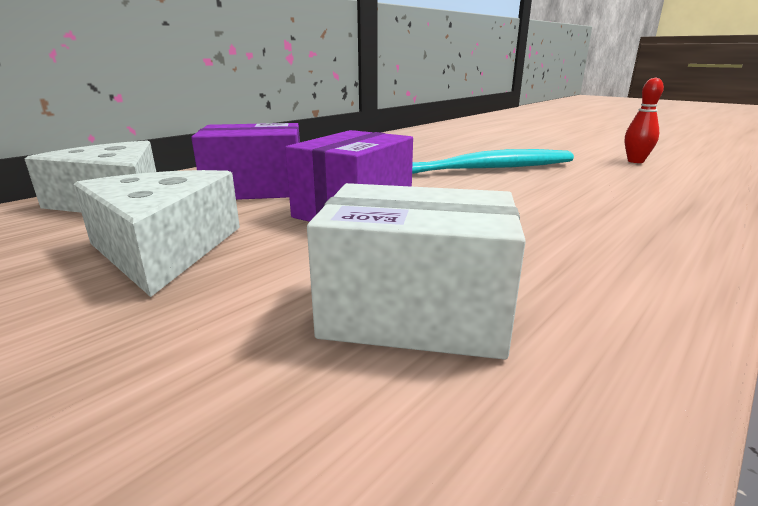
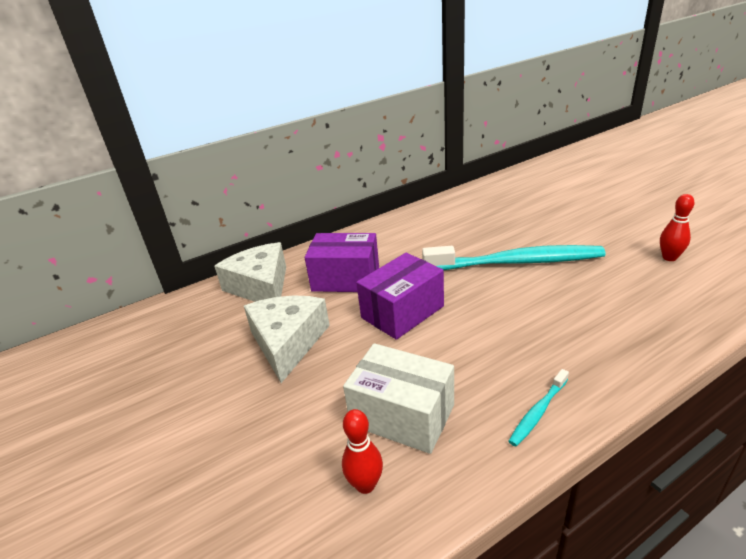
camera: 20 degrees right, 10 degrees up
(394, 442) = (365, 485): none -> red bowling pin
(636, 282) = (538, 412): none -> turquoise toothbrush

